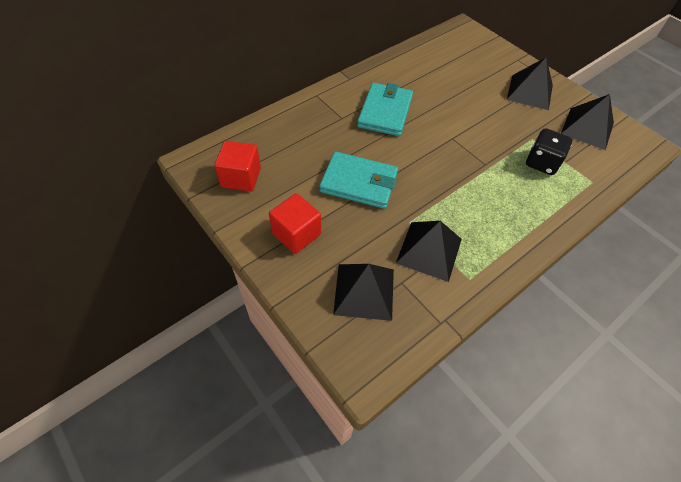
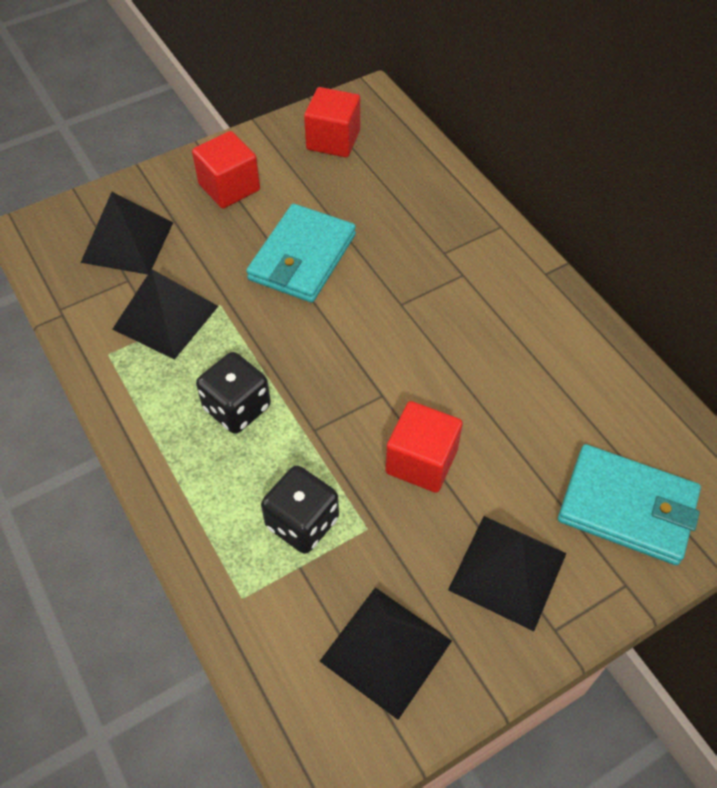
camera: 100 degrees right, 0 degrees up
(385, 112) = (454, 310): turquoise wallet -> turquoise wallet (627, 507)
(485, 200) = (237, 408): none -> black dice
(486, 121) = (421, 461): none -> red cube

